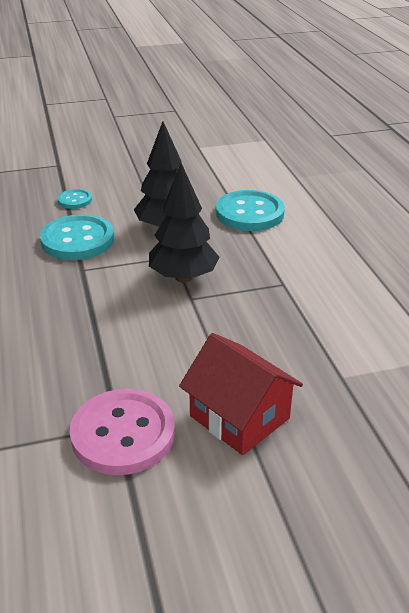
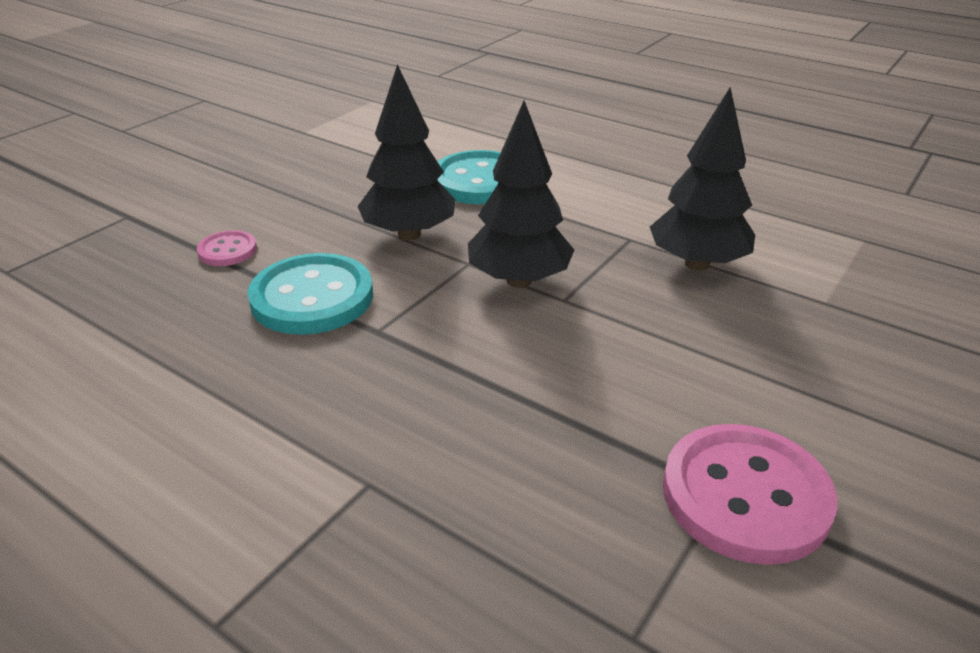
camera: 40 degrees left, 0 degrees up
(75, 200) = (227, 250): turquoise button -> pink button
(239, 417) = (815, 397): red house -> none
(298, 316) = (697, 264): none -> black tree

